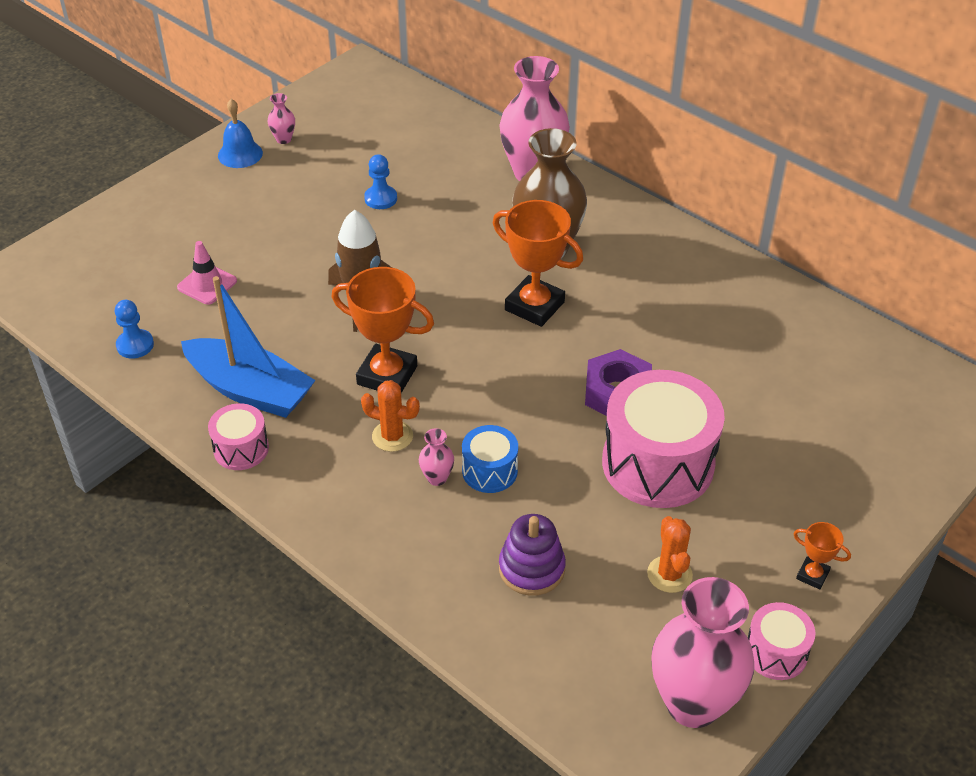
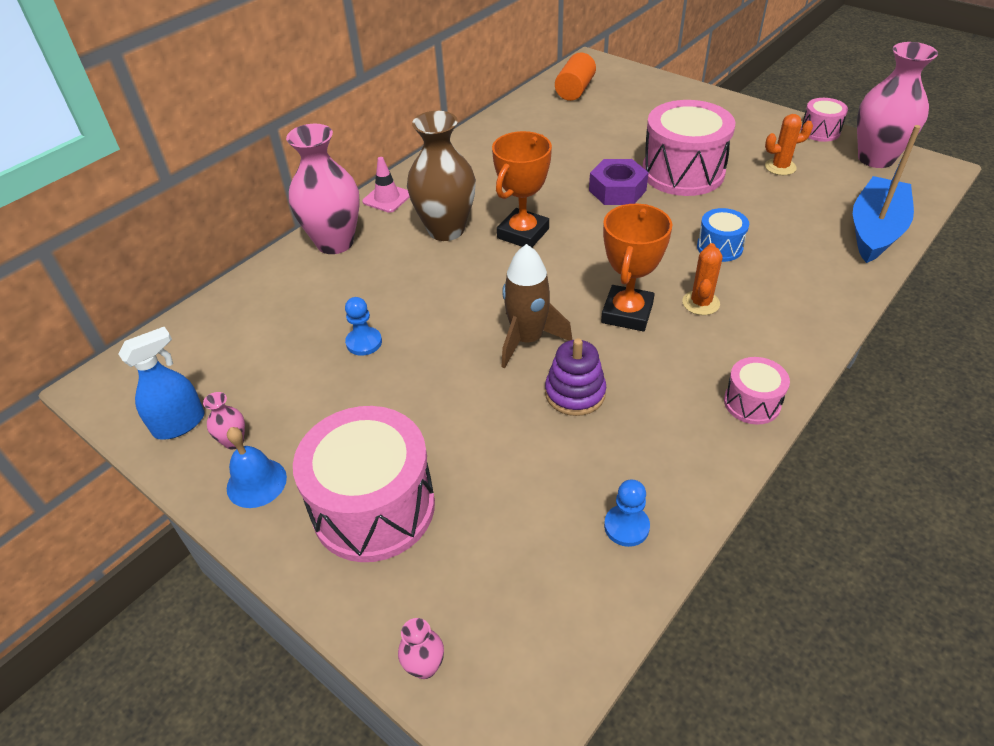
camera: 90 degrees left, 0 degrees up
(199, 212) = (374, 507): none -> pink drum
(207, 284) = (512, 473): pink traffic cone -> pink traffic cone (387, 198)
(250, 390) = (671, 408): blue boat -> blue boat (875, 230)
(309, 111) = (179, 424): none -> blue spray bottle
(437, 478) = (738, 274): pink vase -> pink vase (425, 666)
(531, 568) = (805, 223): purple stacking toy -> purple stacking toy (575, 393)
(812, 575) = (754, 118): orange trophy -> none
(885, 376) = (575, 90): none -> orange cylinder

